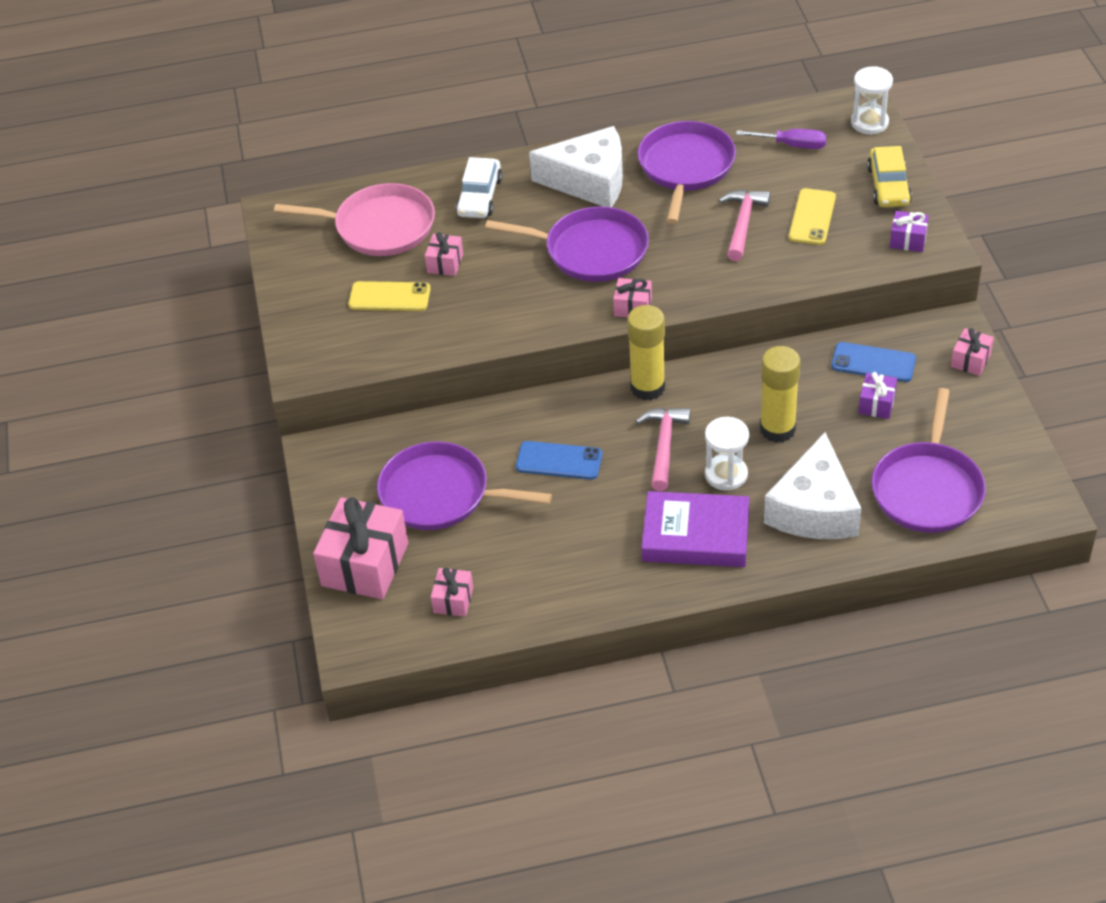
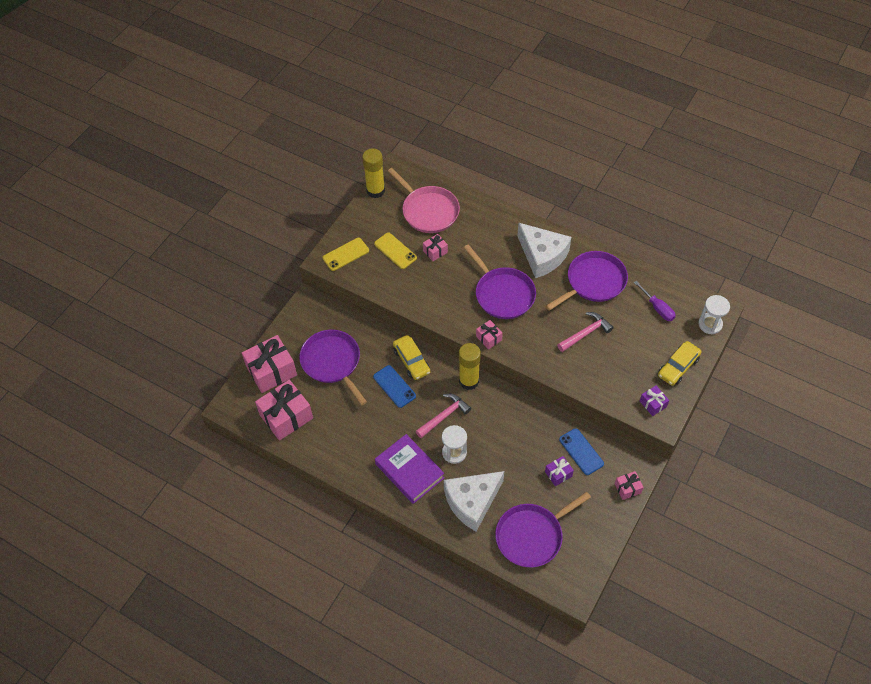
camera: 40 degrees right, 10 degrees up
(453, 600) = (286, 416): pink gift -> pink gift, size x2.03
(479, 197) = (486, 227): white car -> none
(546, 418) = (411, 361): none -> yellow car
(777, 429) = (500, 449): yellow glue stick -> yellow glue stick (375, 191)
(812, 217) = (622, 355): yellow phone -> yellow phone (345, 254)

